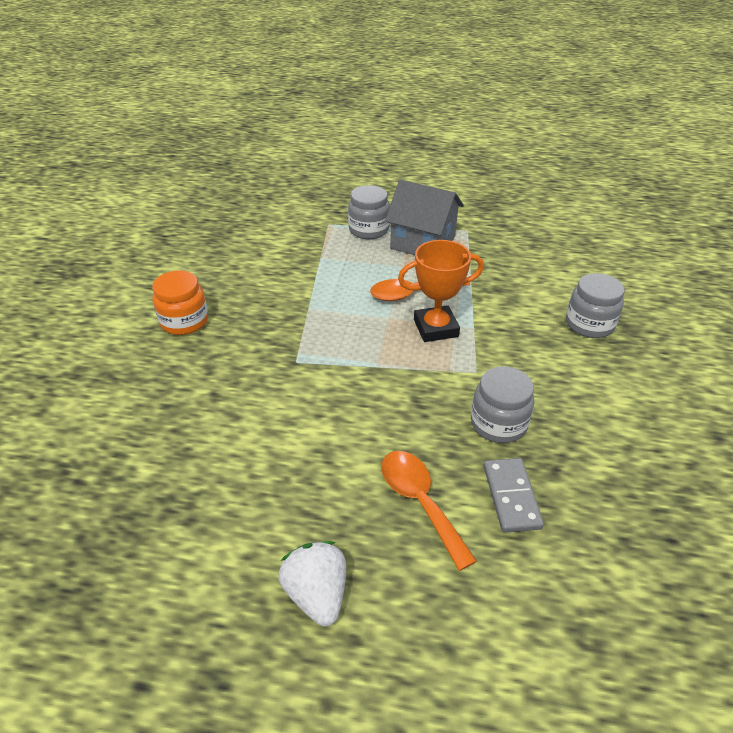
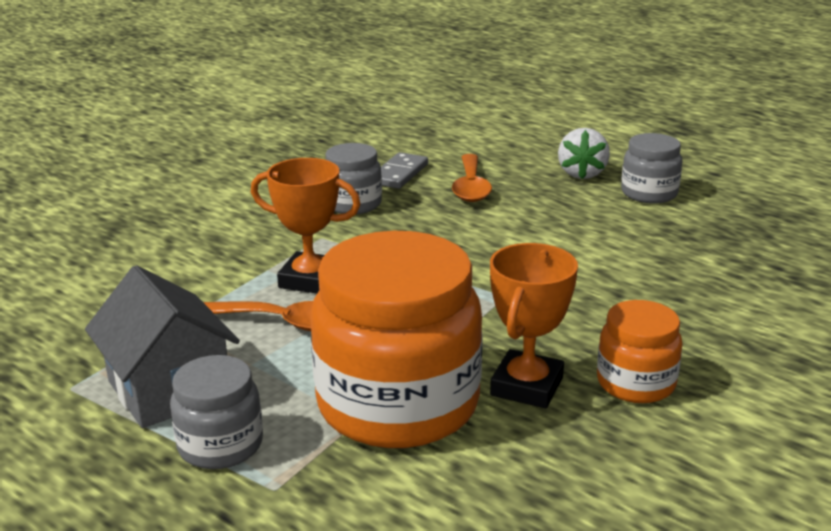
camera: 150 degrees left, 15 degrees down
(246, 300) = (527, 386): none -> orange trophy
(307, 269) = (398, 404): none -> orange jar
(589, 324) = (147, 237): grey jar -> grey jar (649, 193)

